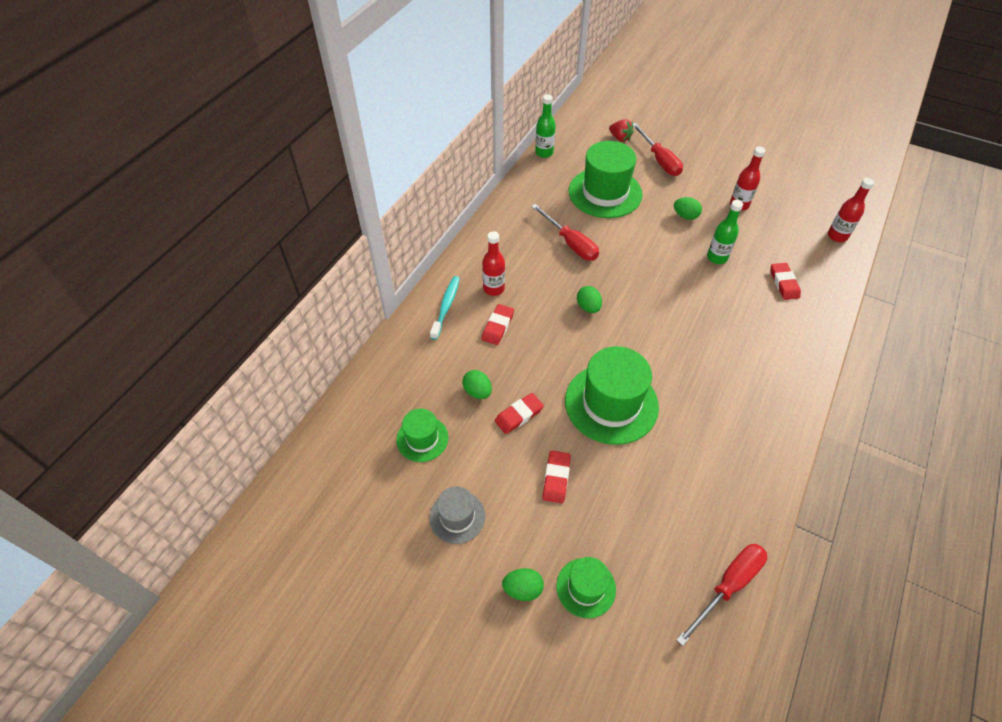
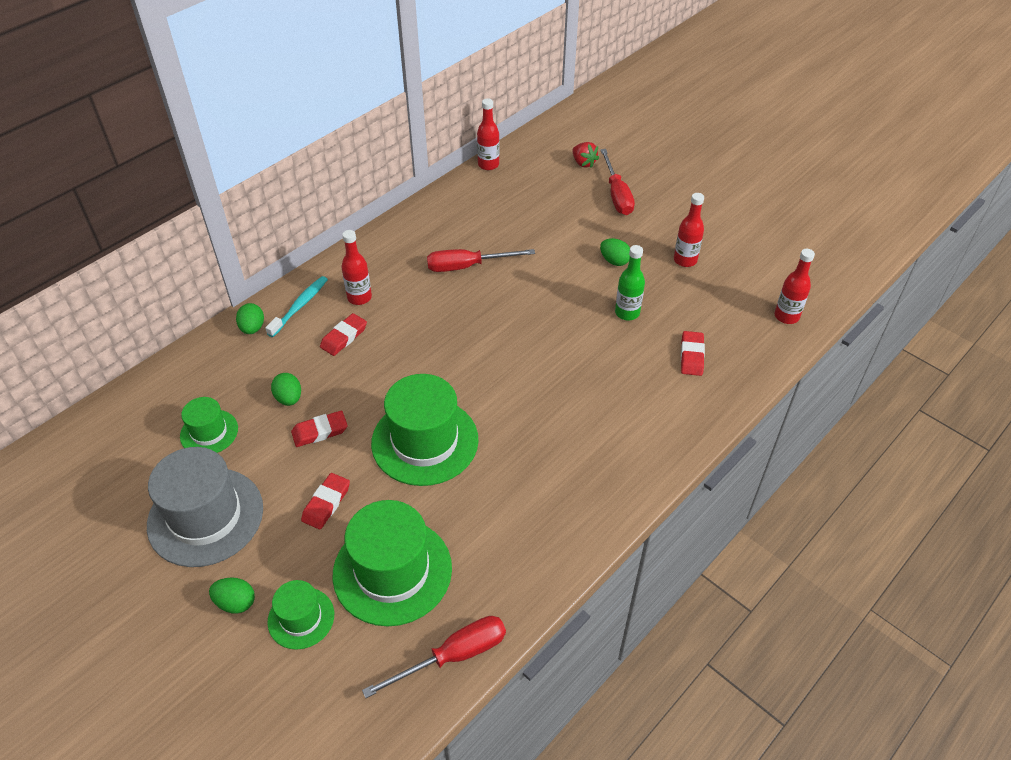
camera: 15 degrees right, 5 degrees down
(457, 517) = (205, 516): grey hat -> grey hat, size x1.86
(544, 153) = (488, 165): green bottle -> red bottle
(570, 243) = (467, 266): red screwdriver -> red screwdriver turned 105 degrees clockwise
(588, 307) = (452, 337): green egg -> green egg (252, 328)
(605, 193) = (535, 219): green hat -> green hat (392, 571)

